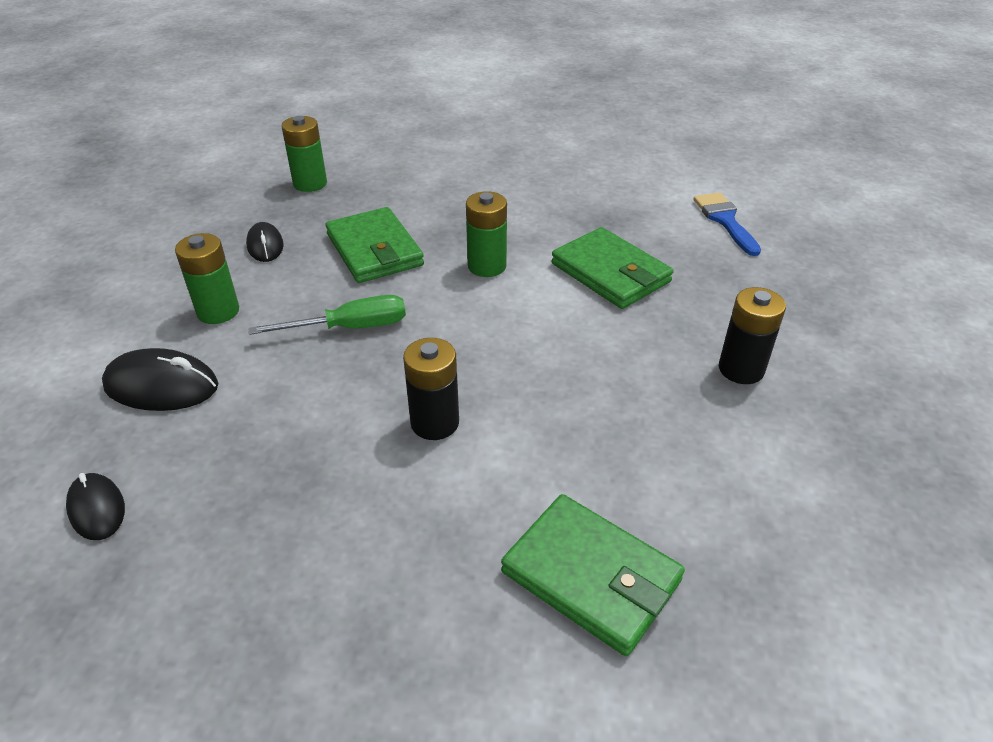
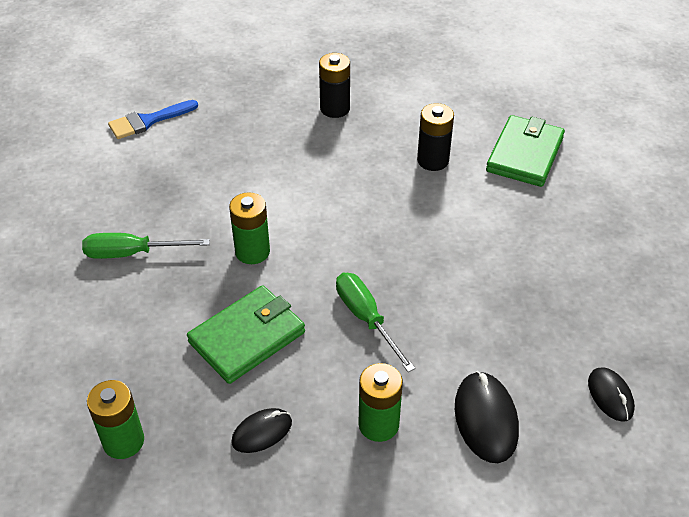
camera: 105 degrees left, 5 degrees up
(97, 509) = (610, 396): black mouse -> black mouse turned 60 degrees counterclockwise
(435, 423) = (447, 240): black battery -> black battery (433, 160)
(516, 199) = (132, 253): none -> green screwdriver
(611, 273) = (242, 177): green wallet -> none

